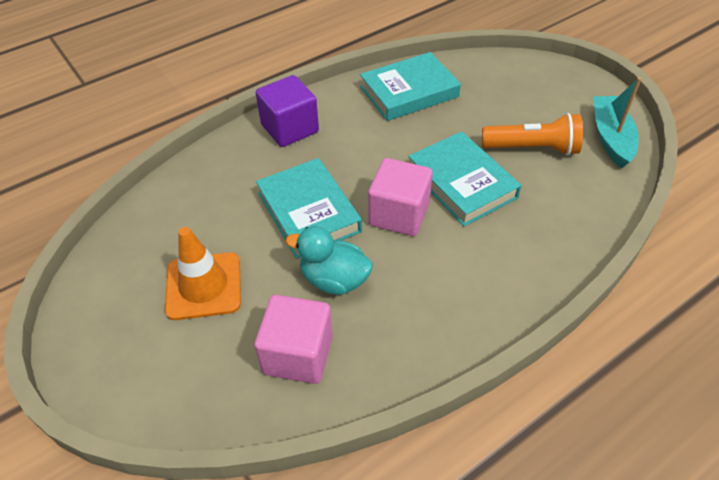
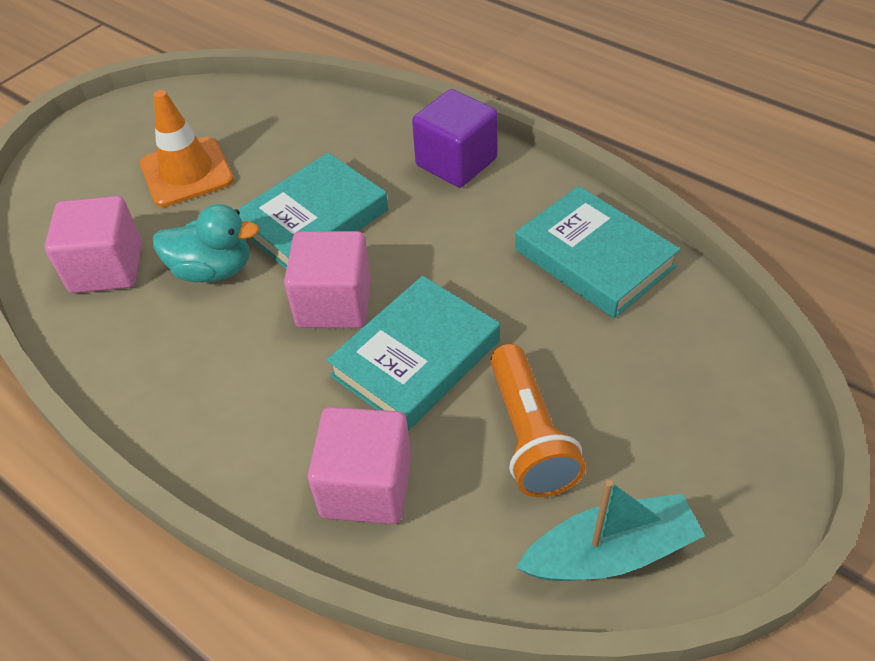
camera: 75 degrees right, 0 degrees up
(334, 279) = (213, 270): turquoise duck -> turquoise duck turned 90 degrees clockwise
(554, 223) = (366, 486): none -> pink cube

